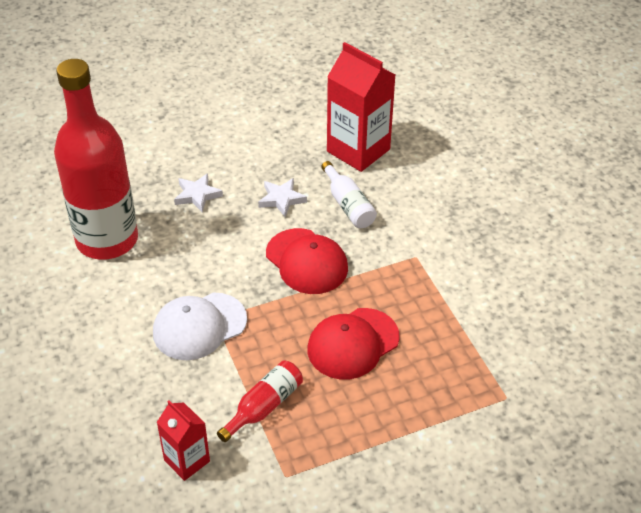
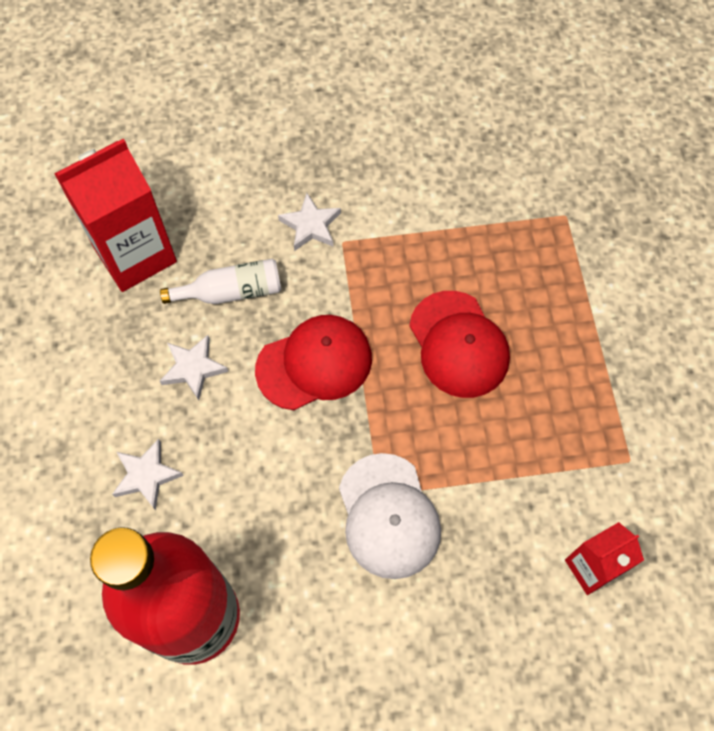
camera: 75 degrees left, 20 degrees up
(264, 406) = (530, 463): red bottle -> none
(422, 236) = (311, 225): none -> white star

